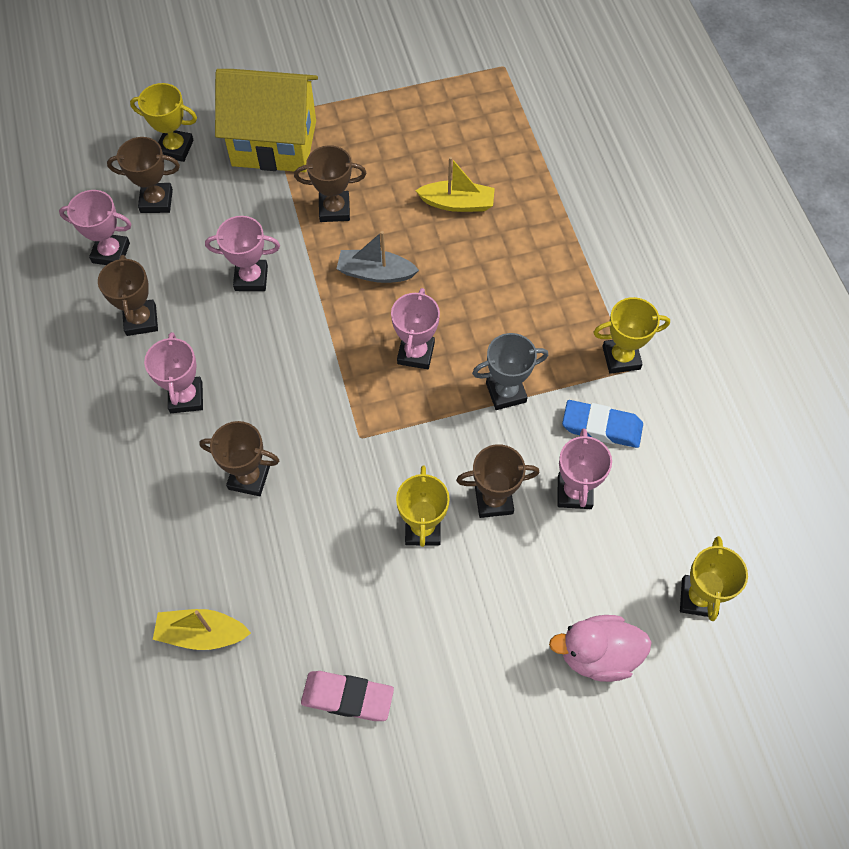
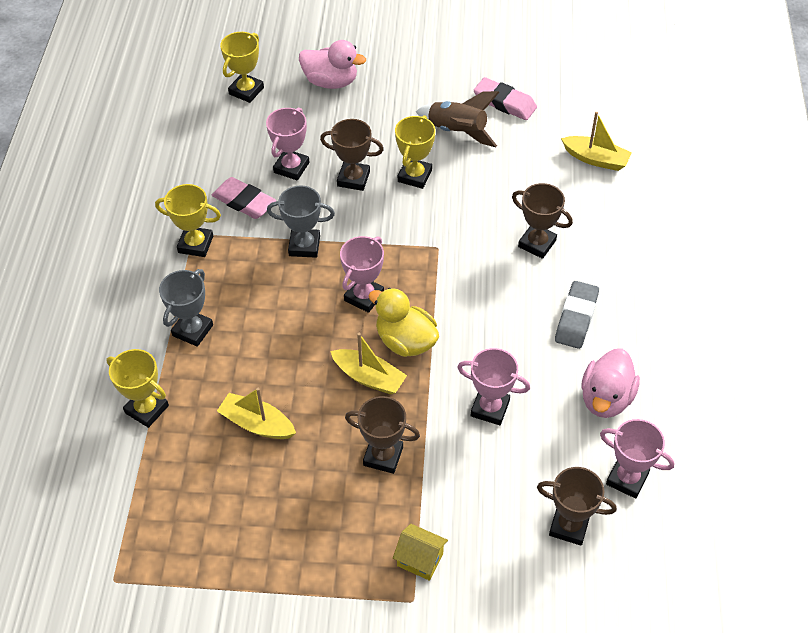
camera: 160 degrees left, 10 degrees down
(141, 320) = (606, 398): brown trophy -> pink duck
(175, 148) = (535, 590): yellow trophy -> yellow trophy (147, 409)
(186, 397) = (576, 318): pink trophy -> grey eraser
(274, 143) = (420, 559): yellow house -> yellow house, size x0.41
(354, 319) = (405, 341): none -> yellow duck
(375, 273) = (369, 377): grey boat -> yellow boat
(395, 620) = (457, 132): none -> brown rocket
(565, 267) = (192, 330): none -> grey trophy
(601, 427) = (244, 202): blue eraser -> pink eraser

